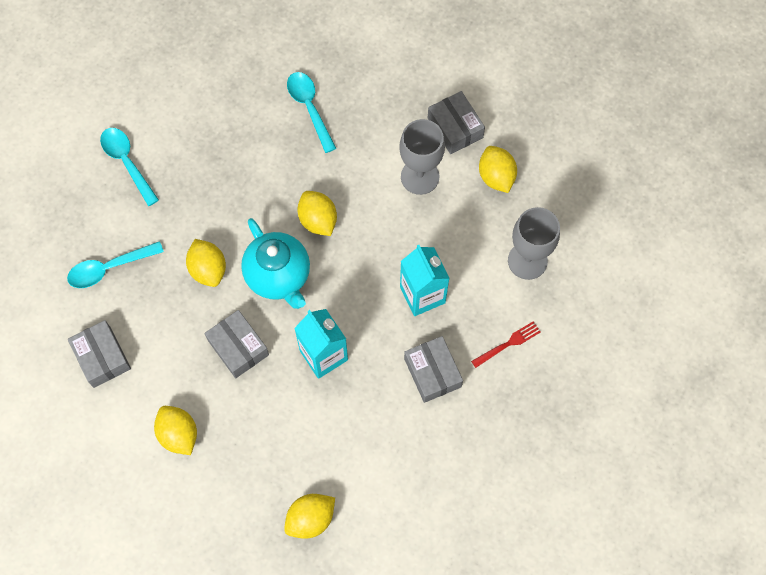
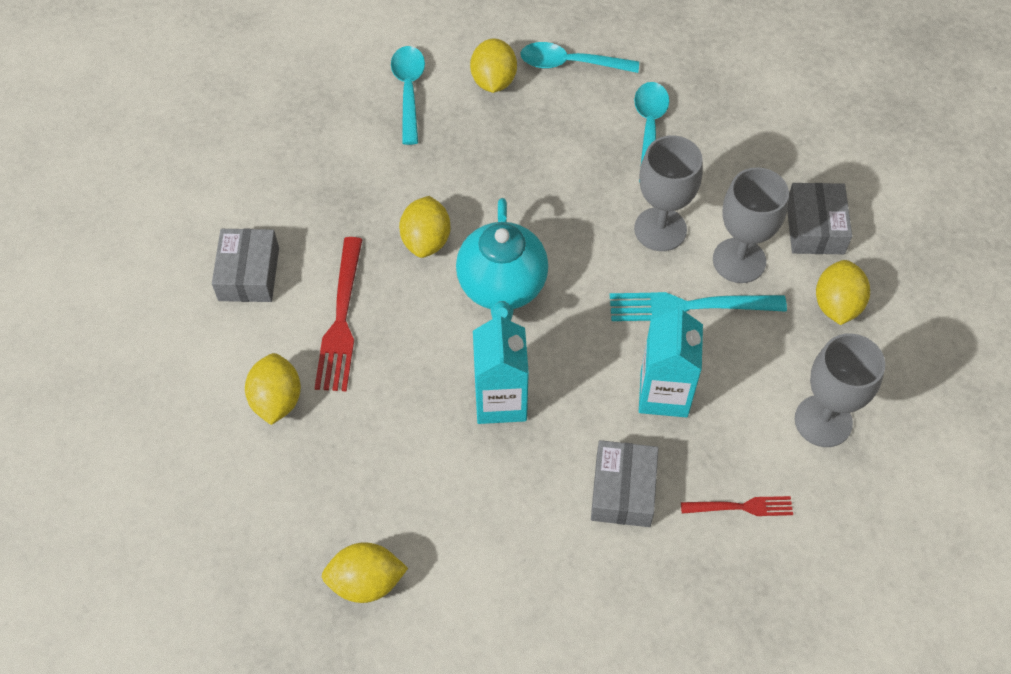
camera: 30 degrees right, 10 degrees down
(109, 268) = (318, 187): turquoise spoon -> turquoise spoon (570, 64)
(186, 356) = (341, 319): none -> red fork
(238, 347) = (406, 341): grey box -> none
(318, 220) = (586, 250): yellow lemon -> yellow lemon (493, 81)
(358, 180) = (660, 229): none -> grey goblet
(406, 226) = (689, 306): none -> turquoise fork

